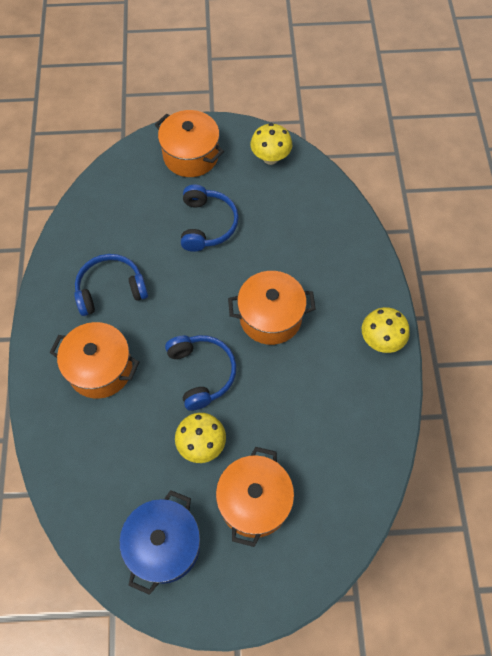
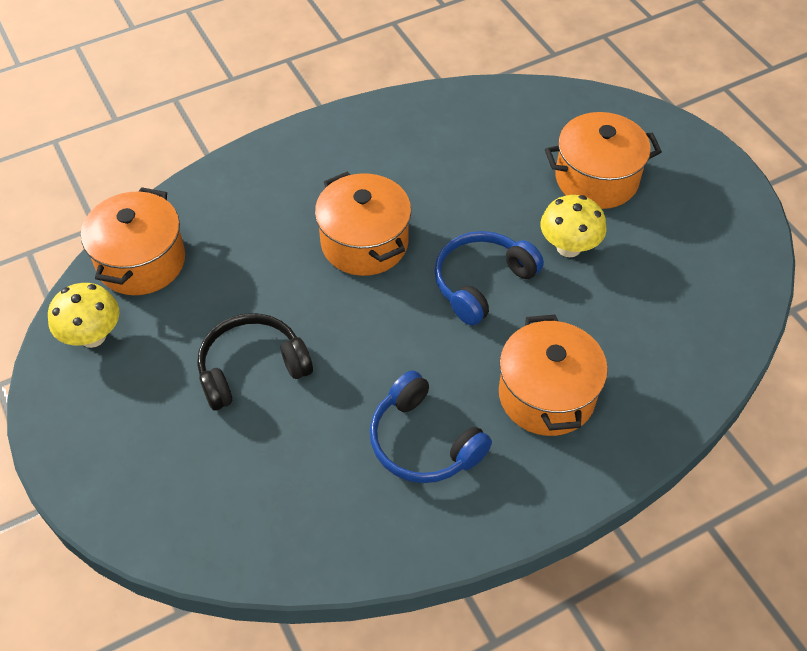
camera: 115 degrees left, 10 degrees down
(164, 545) = (698, 236): blue pot -> none
(191, 155) = (125, 445): orange pot -> orange pot (141, 261)
(207, 224) = (252, 368): blue headphones -> black headphones
(381, 340) = (338, 134): yellow mushroom -> none

